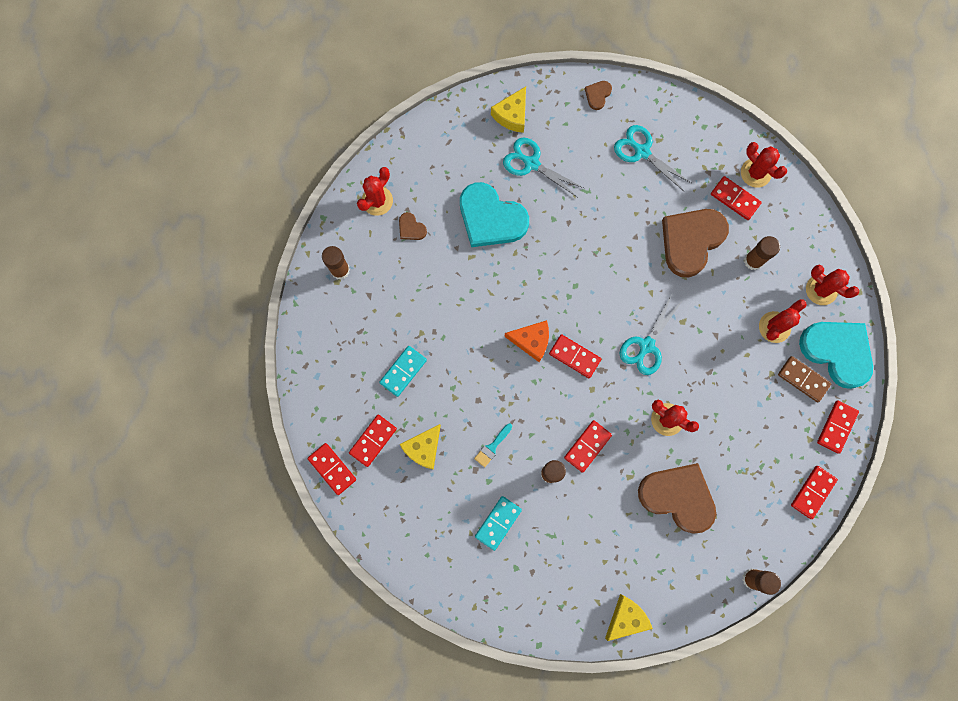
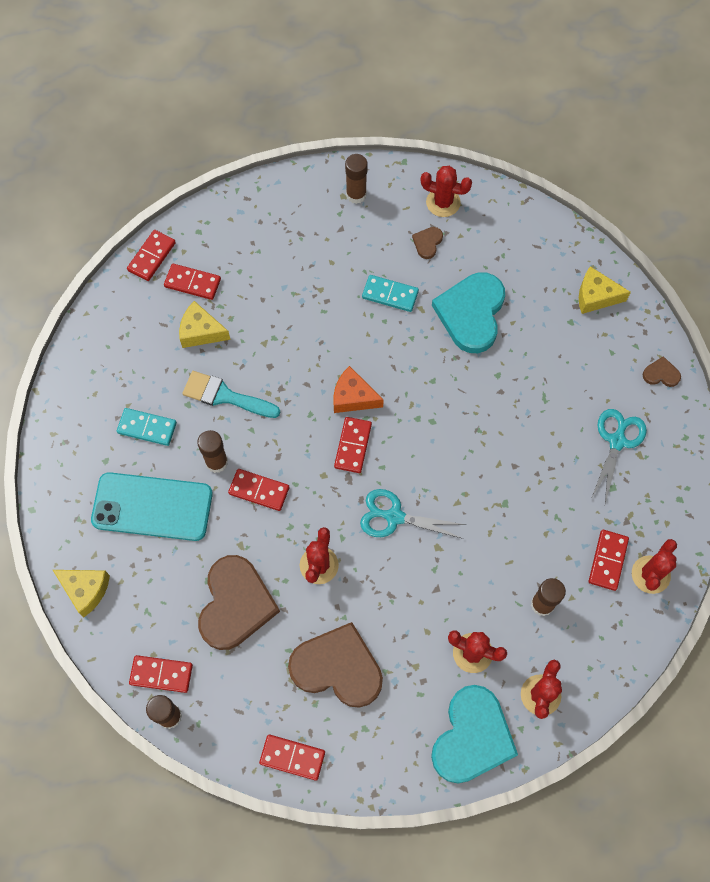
camera: 70 degrees right, 10 degrees down
(403, 371) = (274, 286): turquoise domino -> turquoise domino (390, 295)
(492, 447) = (225, 396): turquoise brush -> turquoise brush, size x1.77
(531, 163) = (550, 333): turquoise scissors -> none
(531, 341) = (353, 397): orange cheese -> orange cheese turned 120 degrees clockwise
(571, 540) = (152, 506): none -> turquoise phone
(691, 241) = (535, 527): brown heart -> brown heart (337, 667)
(803, 379) = (422, 706): brown domino -> none
(836, 427) = (380, 763): red domino -> red domino (161, 674)

